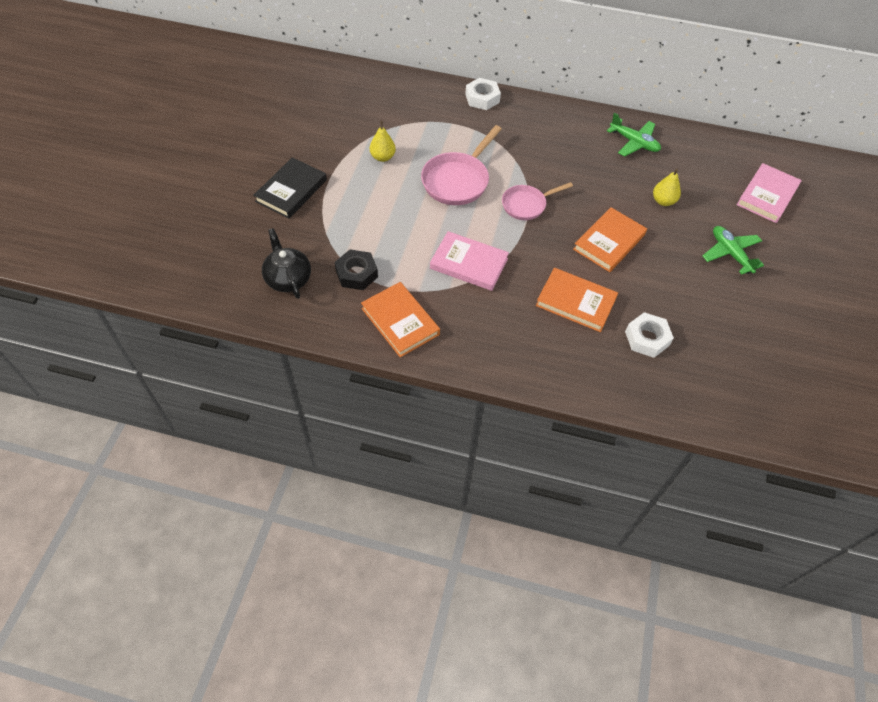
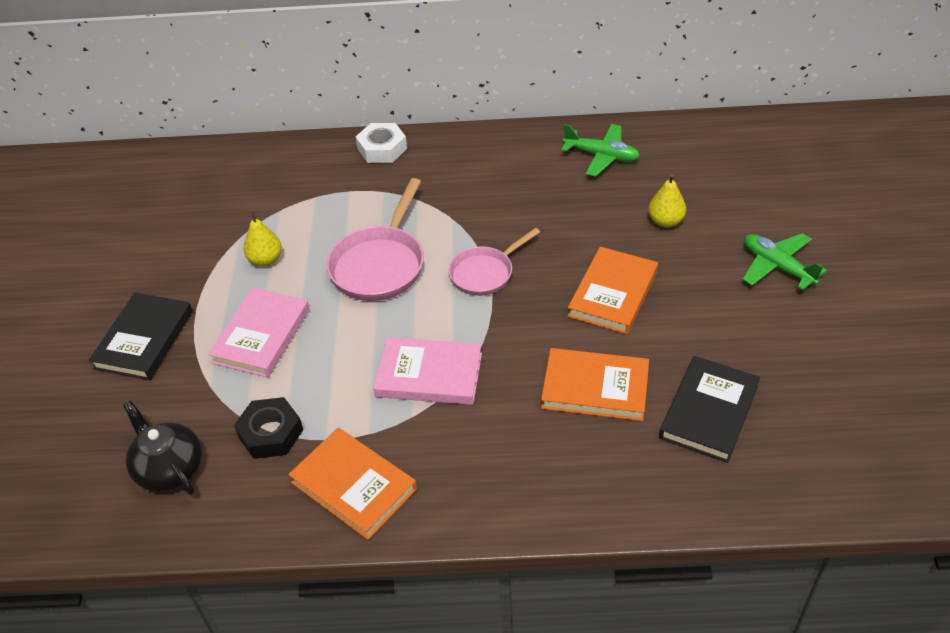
camera: 10 degrees left, 10 degrees down
(647, 338) = (709, 412): white nut -> black book
(767, 195) = (795, 180): pink book -> pink book (261, 336)

